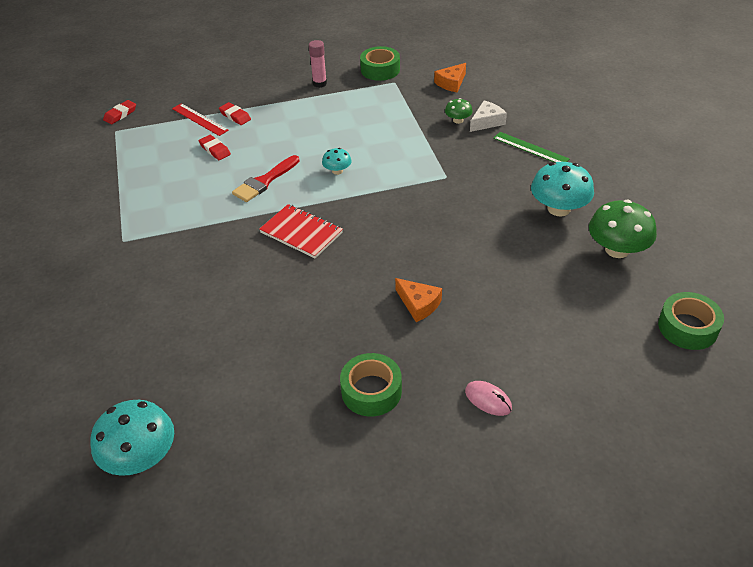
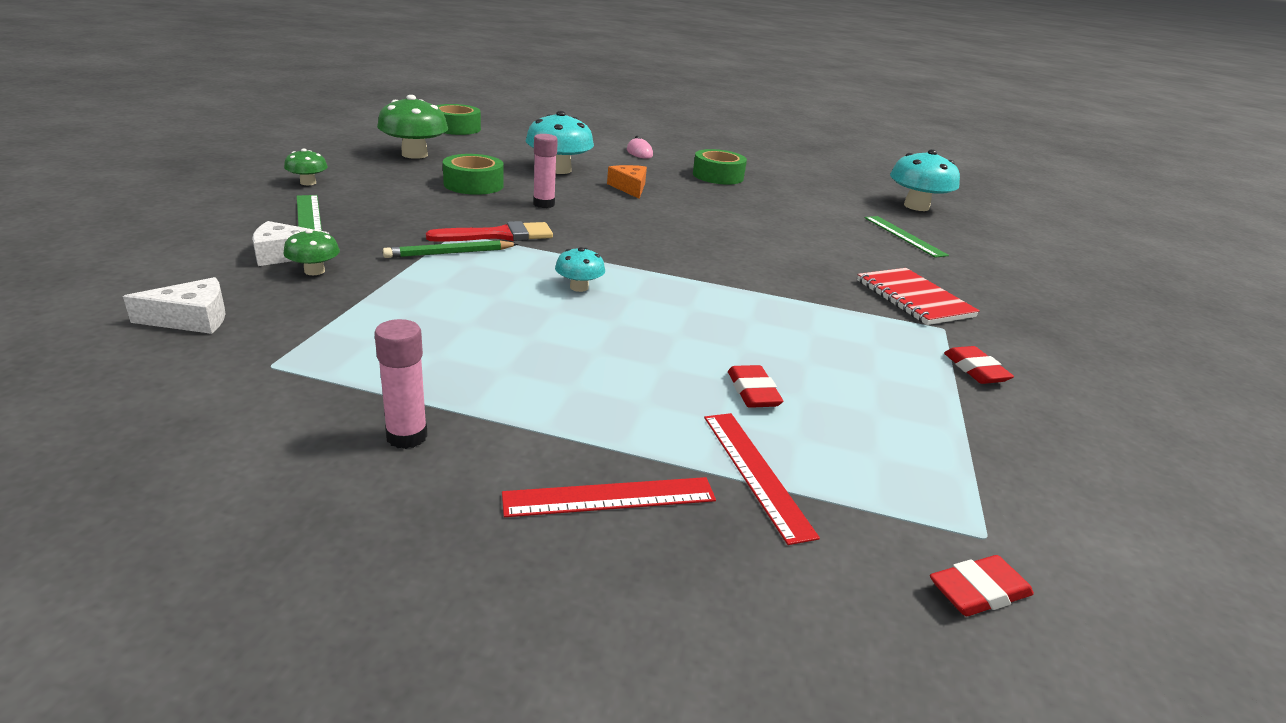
camera: 155 degrees left, 15 degrees down
(152, 364) = (904, 236): none -> green ruler
(235, 116) = (669, 443): red eraser -> red eraser (975, 370)
(242, 94) = (610, 497): none -> red ruler
(264, 181) = (697, 315): red brush -> red brush (499, 235)
(301, 233) = (692, 256): red notebook -> red notebook (914, 299)
(380, 70) = (237, 406): green tape -> green tape (473, 184)
(426, 161) = (449, 253): none -> green pencil
(444, 237) = (544, 204): none -> pink glue stick
(451, 83) = (192, 319): orange cheese -> white cheese
(558, 208) = (401, 181): turquoise mushroom -> turquoise mushroom (558, 170)
(592, 174) = (308, 183): none -> green mushroom

